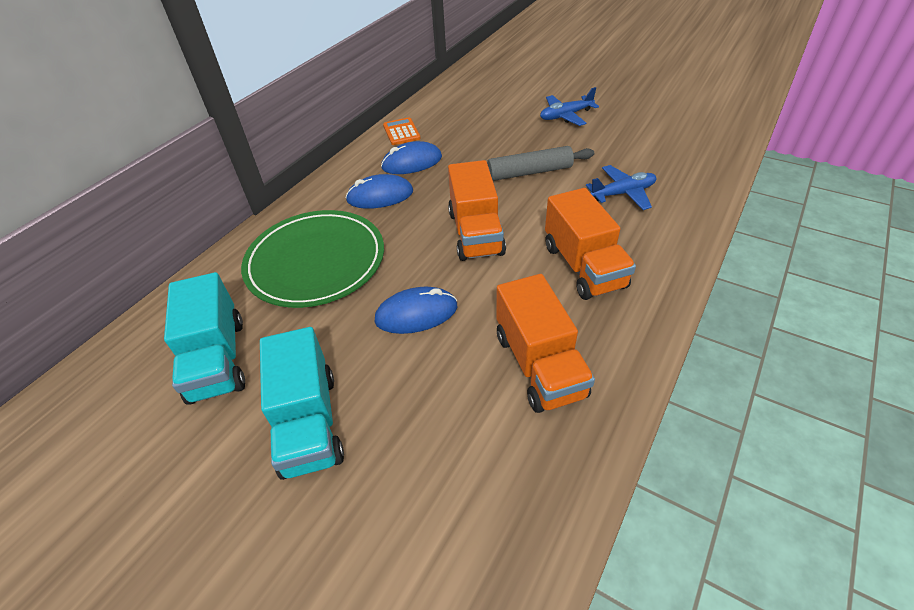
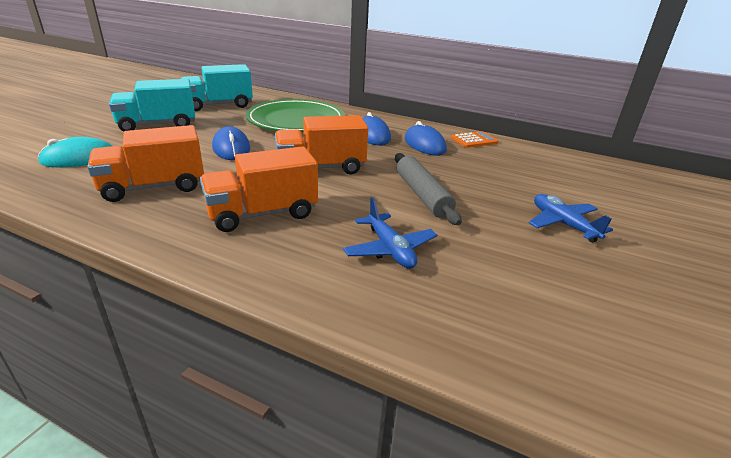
camera: 80 degrees right, 15 degrees down
(454, 486) = (79, 158): none -> turquoise mouse

